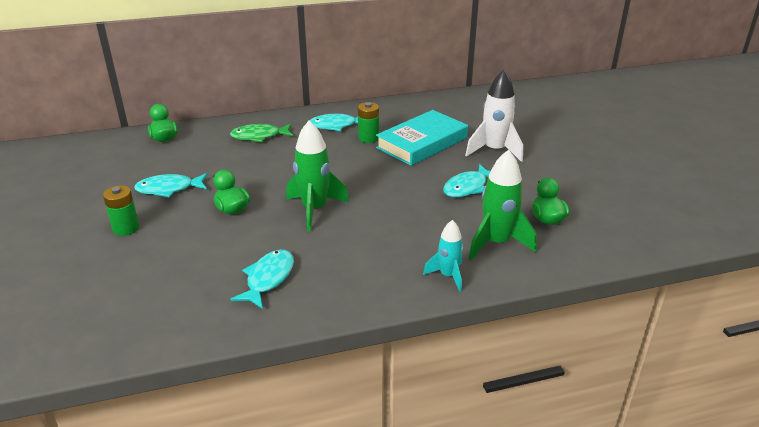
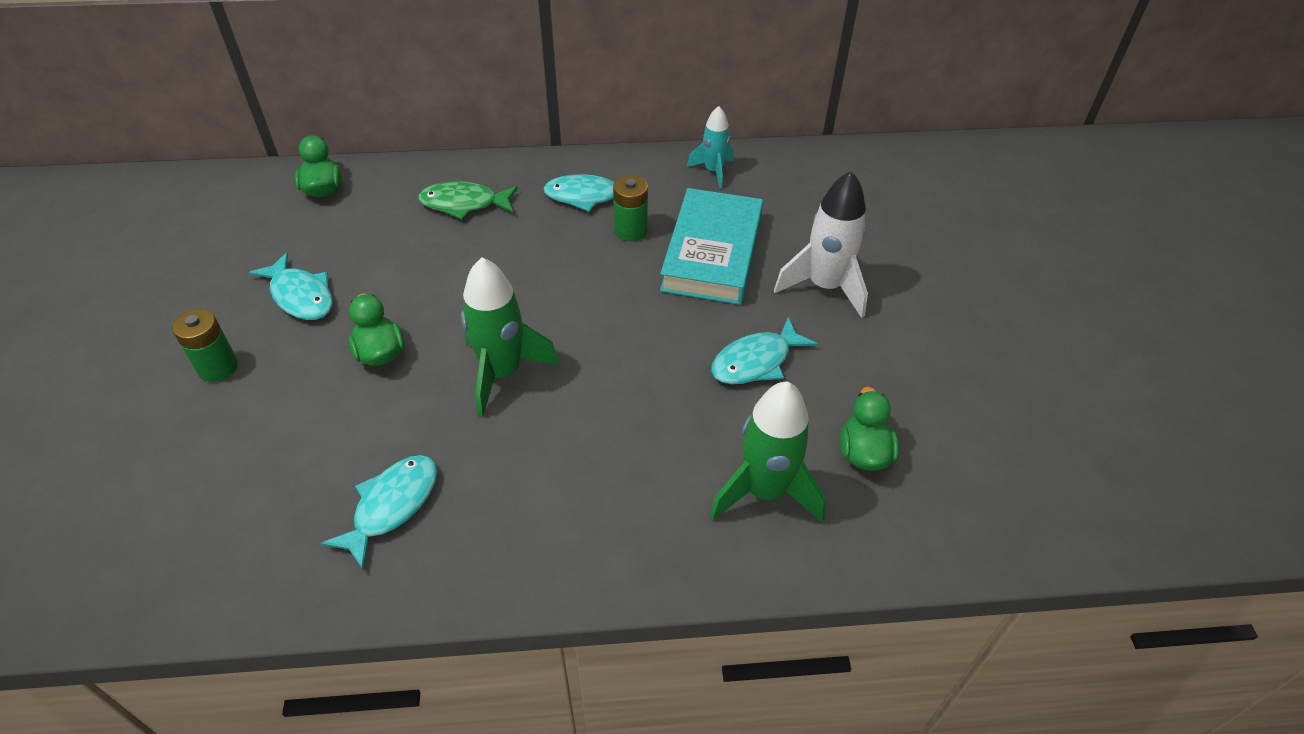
camera: 10 degrees right, 15 degrees up
(169, 189) = (300, 296): turquoise fish -> turquoise fish turned 135 degrees counterclockwise
(422, 143) = (712, 253): turquoise book -> turquoise book turned 45 degrees counterclockwise
(448, 276) = (665, 548): turquoise rocket -> turquoise rocket (713, 171)

